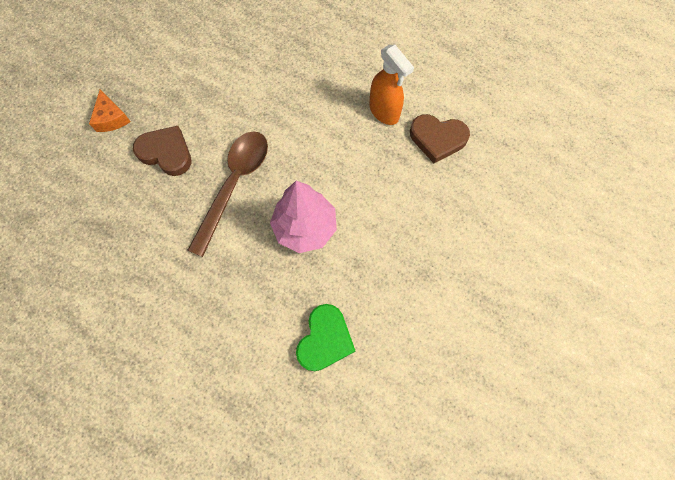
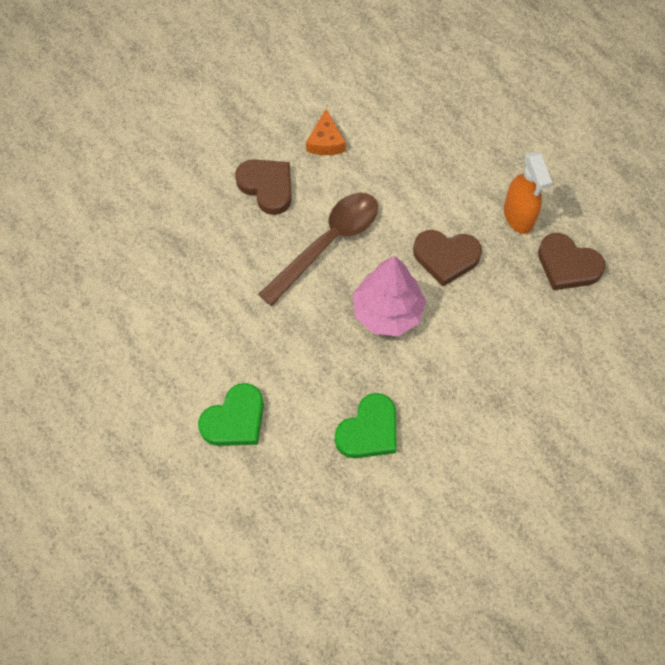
camera: 20 degrees right, 5 degrees down
(111, 118) = (221, 132): orange cheese -> orange cheese (325, 141)
(203, 373) = (235, 420): none -> green heart
(337, 164) = (446, 257): none -> brown heart

